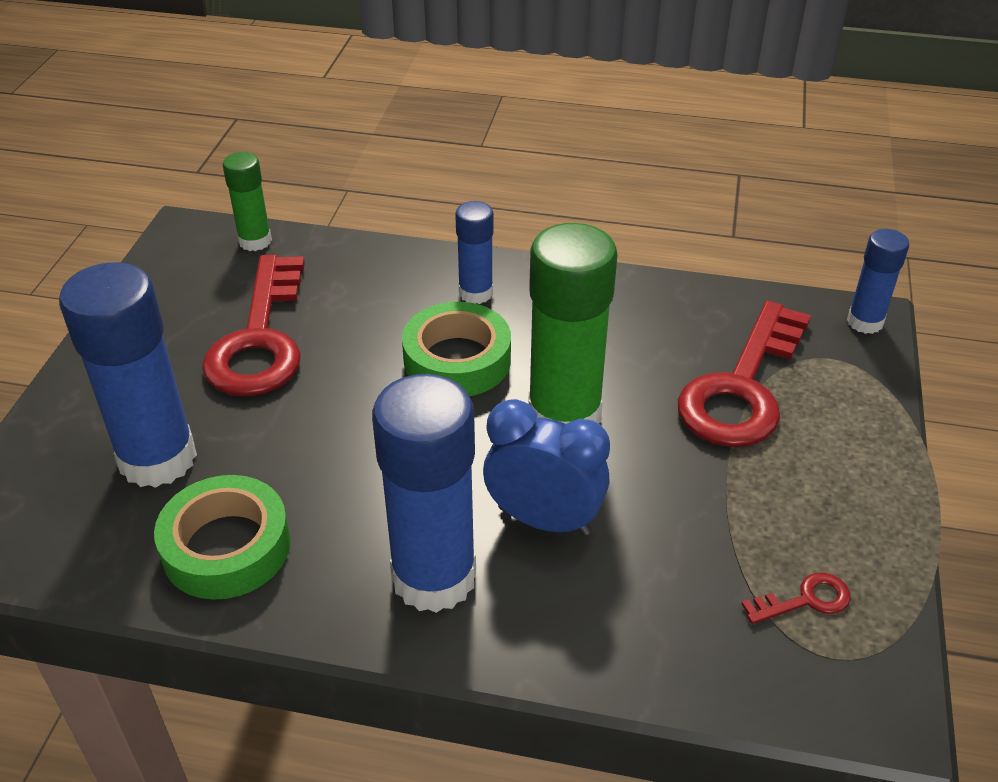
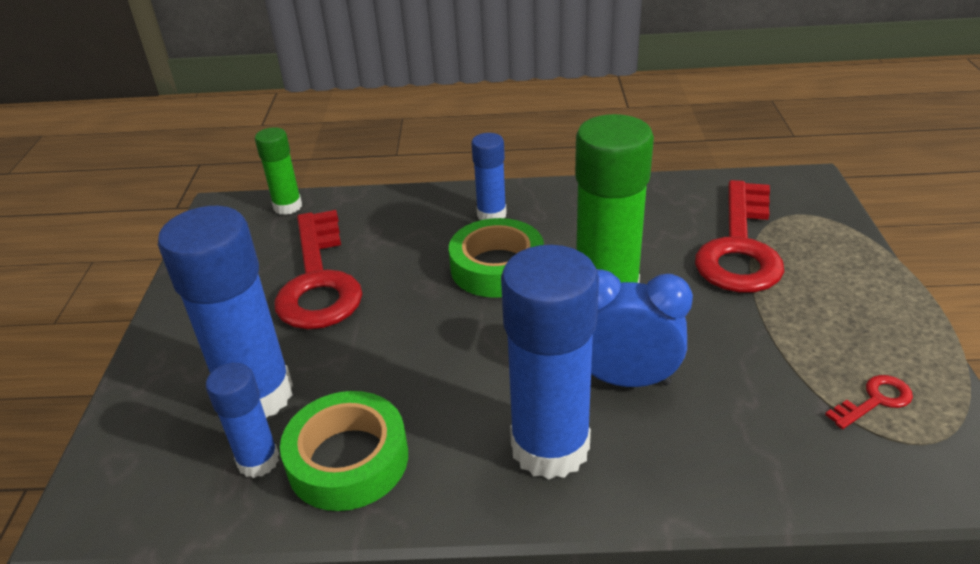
camera: 10 degrees left, 5 degrees down
(865, 322) = (810, 184): blue glue stick -> blue glue stick (258, 461)

